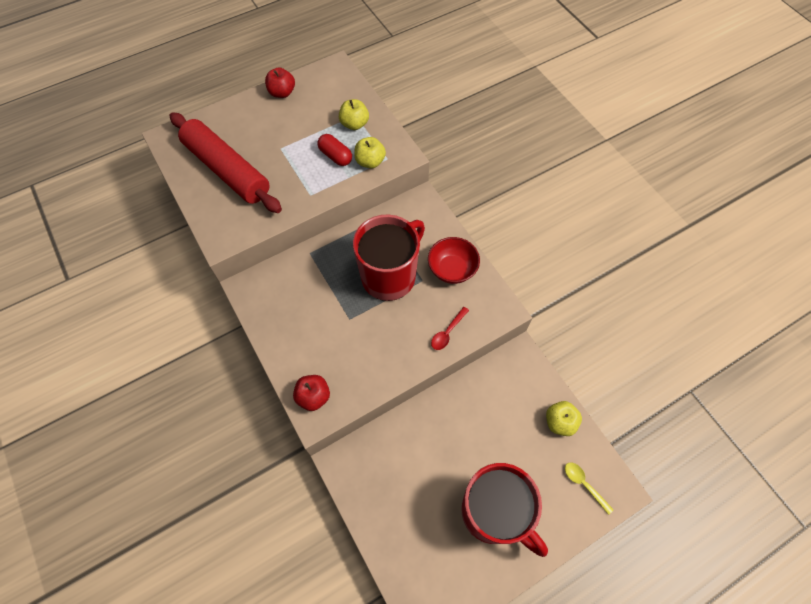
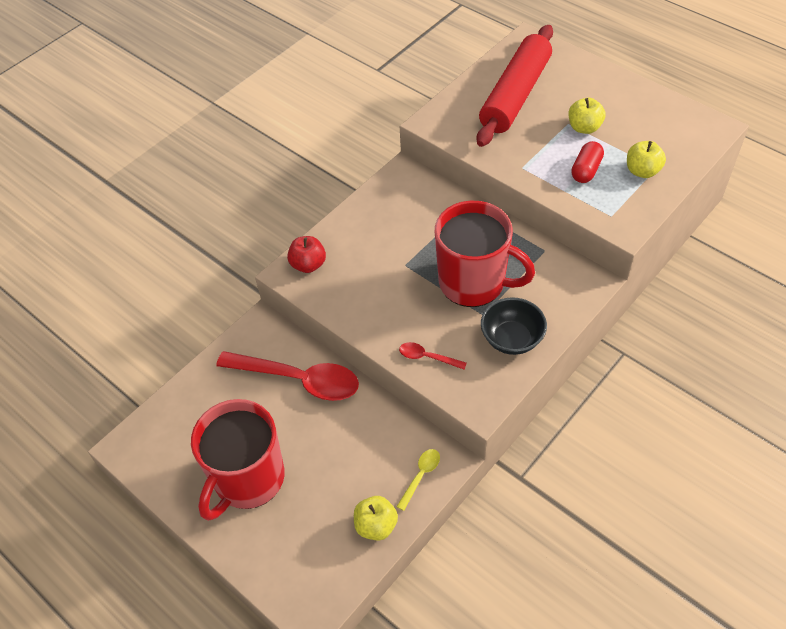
camera: 75 degrees right, 10 degrees down
(282, 93) = (644, 98): red apple -> none
(370, 161) = (597, 201): yellow apple -> yellow apple (584, 128)
(410, 445) = (298, 379): none -> red spoon
(452, 269) = (512, 339): red bowl -> black bowl
(584, 484) = (307, 570): yellow spoon -> yellow spoon (421, 476)

